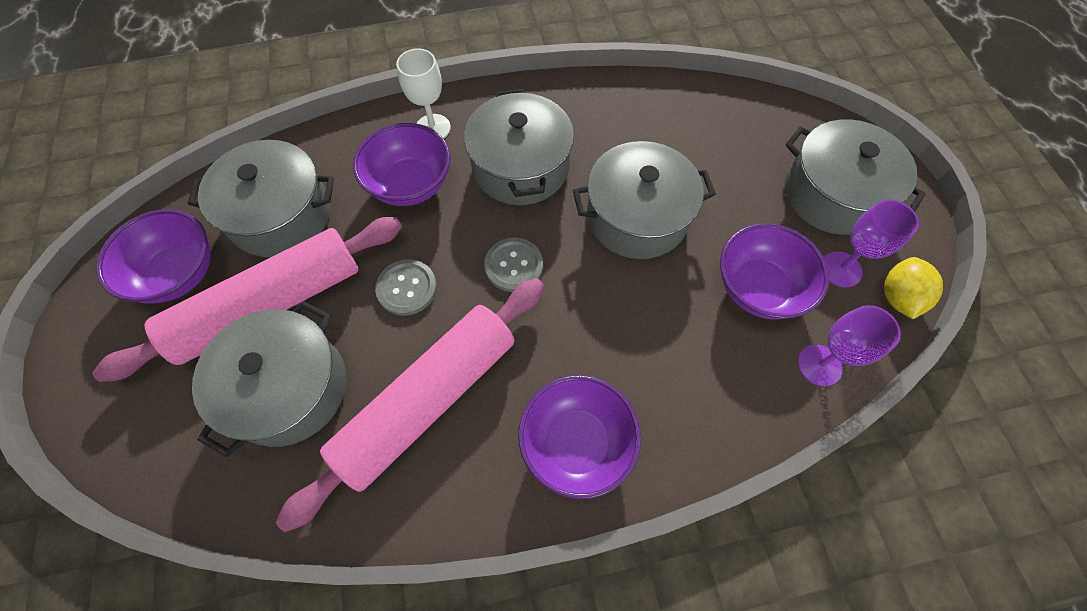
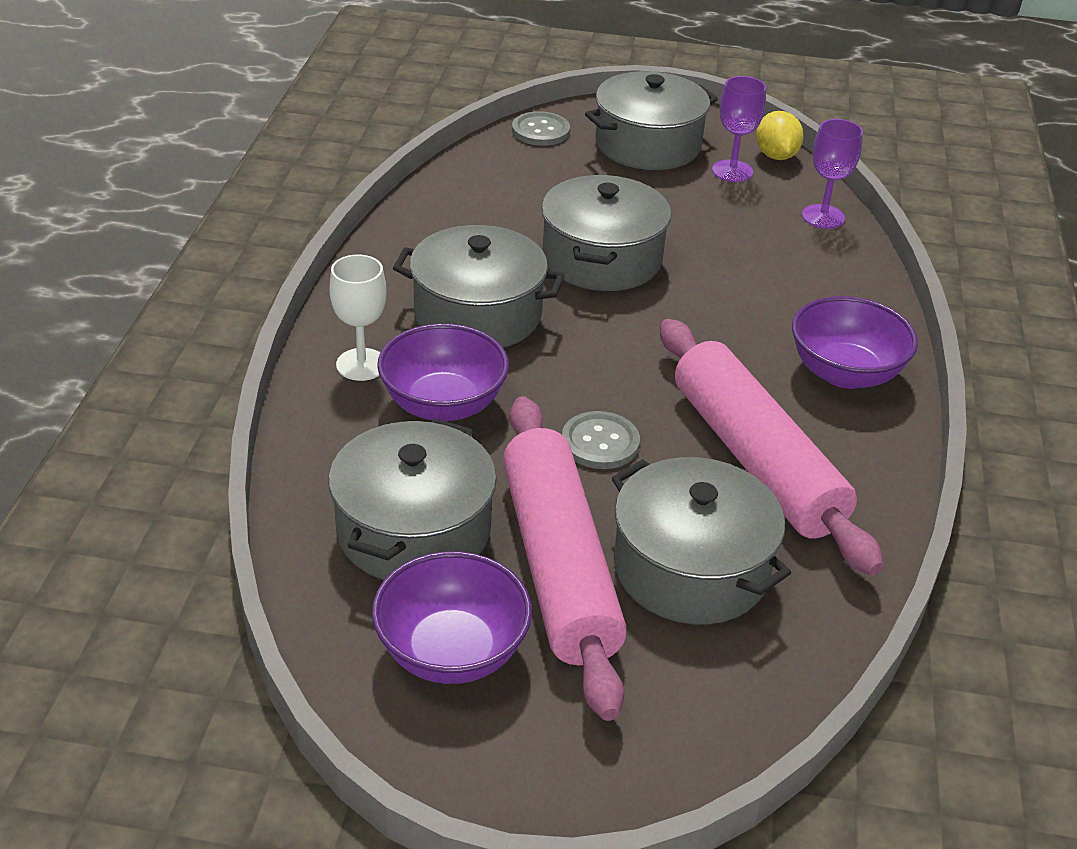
camera: 70 degrees left, 25 degrees down
(514, 266) = (615, 356): grey button -> grey button (540, 131)
(758, 288) = (728, 219): purple bowl -> none
(898, 297) = (776, 156): yellow lemon -> yellow lemon turned 45 degrees clockwise

